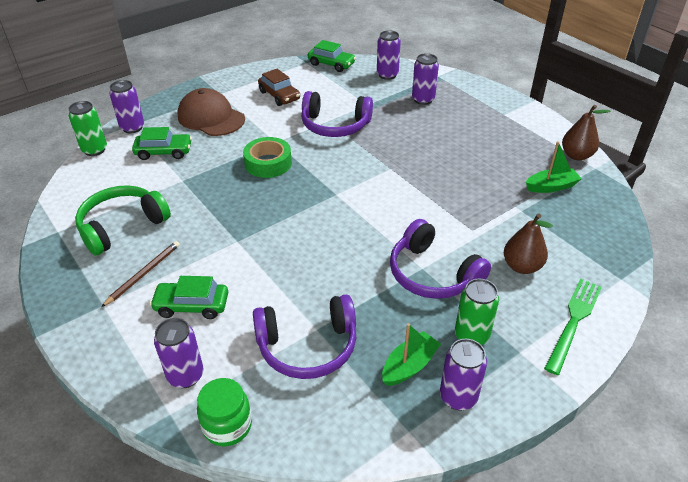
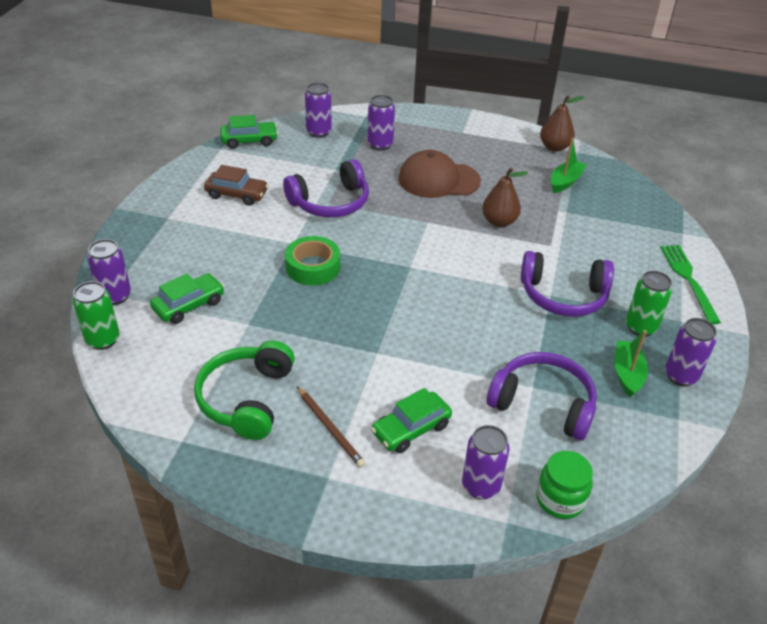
camera: 40 degrees left, 0 degrees up
(144, 274) = (330, 428): brown pencil -> brown pencil turned 150 degrees clockwise
(211, 117) = (192, 247): brown cap -> brown cap (438, 180)
(308, 346) = (543, 404): purple headphones -> purple headphones turned 105 degrees counterclockwise
(522, 266) = (614, 256): brown pear -> brown pear (499, 221)

